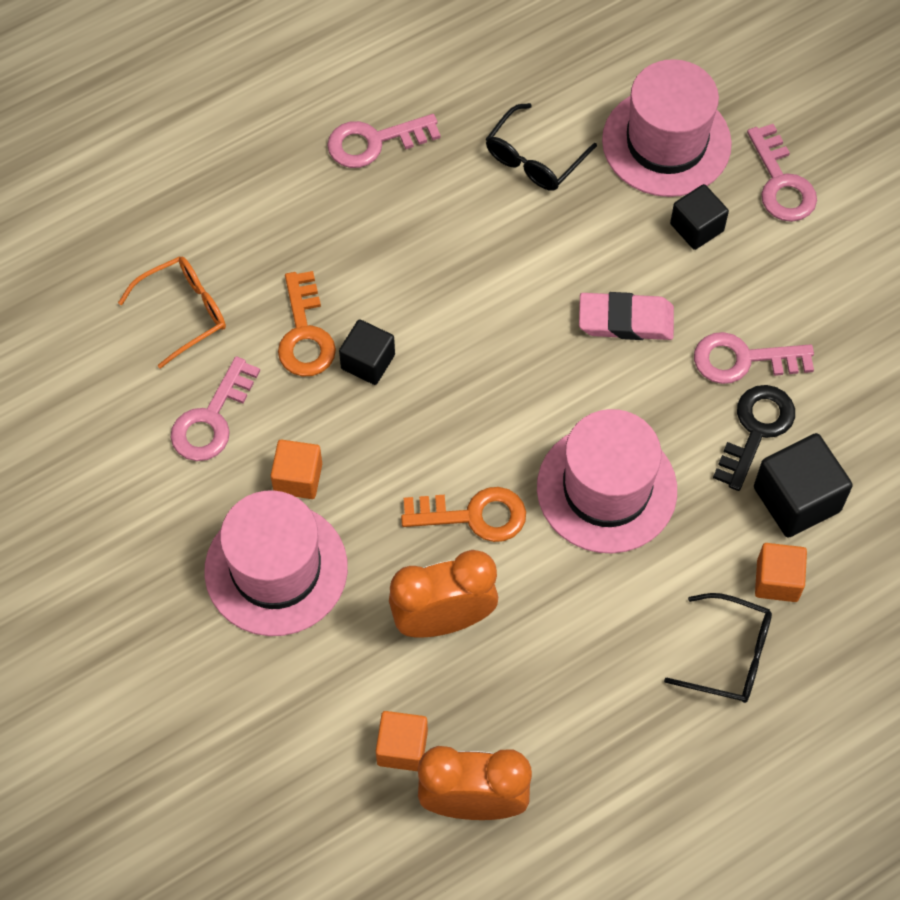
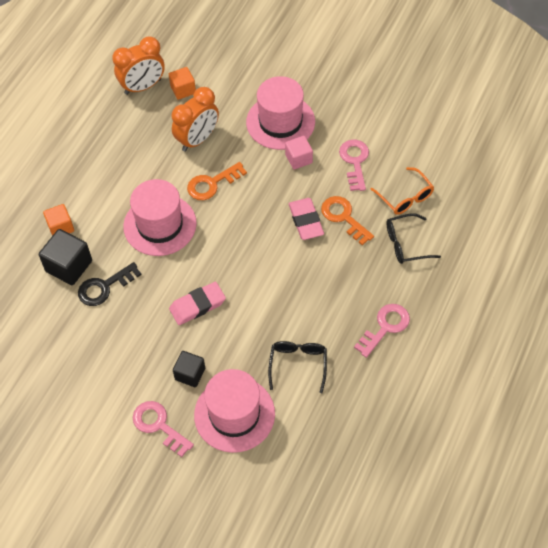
camera: 150 degrees right, 5 degrees down
(184, 312) = (405, 197): orange glasses -> orange glasses turned 60 degrees counterclockwise
(298, 478) = (298, 159): orange cube -> pink cube
(368, 362) = (306, 221): black cube -> pink eraser
(730, 656) = (66, 187): black glasses -> black glasses (406, 244)
(743, 360) = (128, 317): pink key -> none
(756, 430) = (104, 287): black key -> black key turned 60 degrees clockwise

